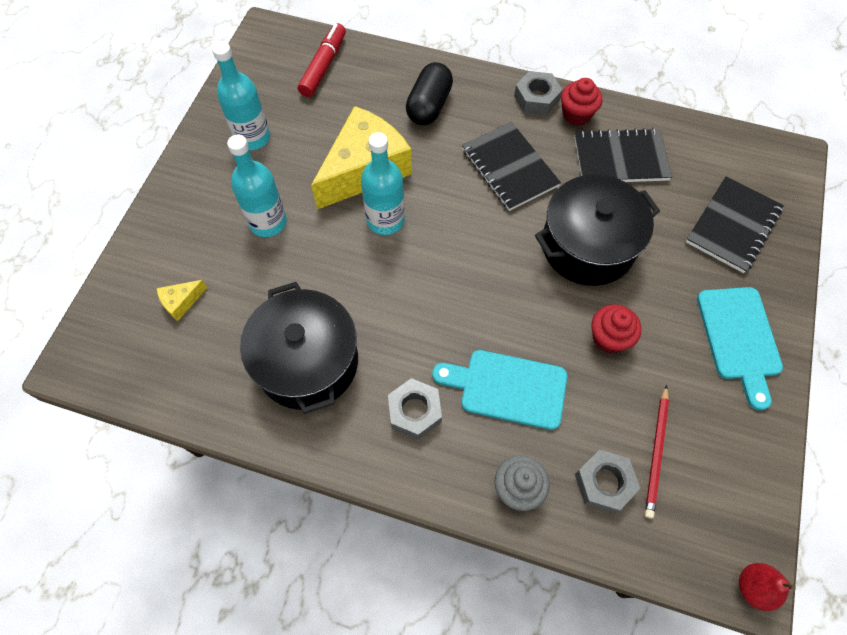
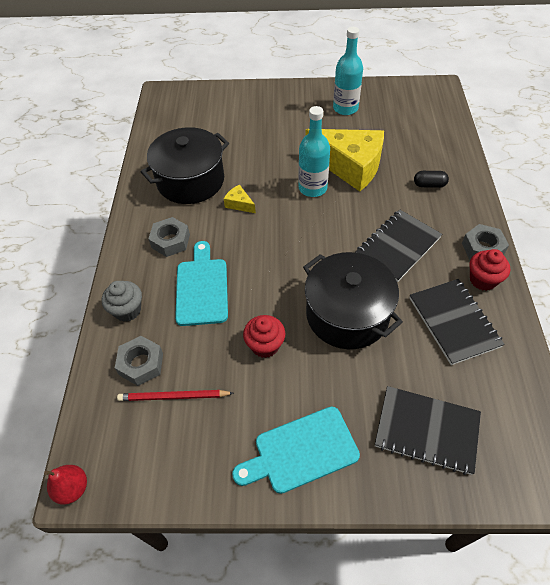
camera: 75 degrees right, 10 degrees down
(181, 302) = (213, 117): yellow cheese -> yellow cheese (239, 204)
(268, 222) = (284, 134): turquoise bottle -> none
(323, 66) = (428, 121): red marker -> none
(429, 106) = (429, 185): black capsule -> black capsule, size x0.58

